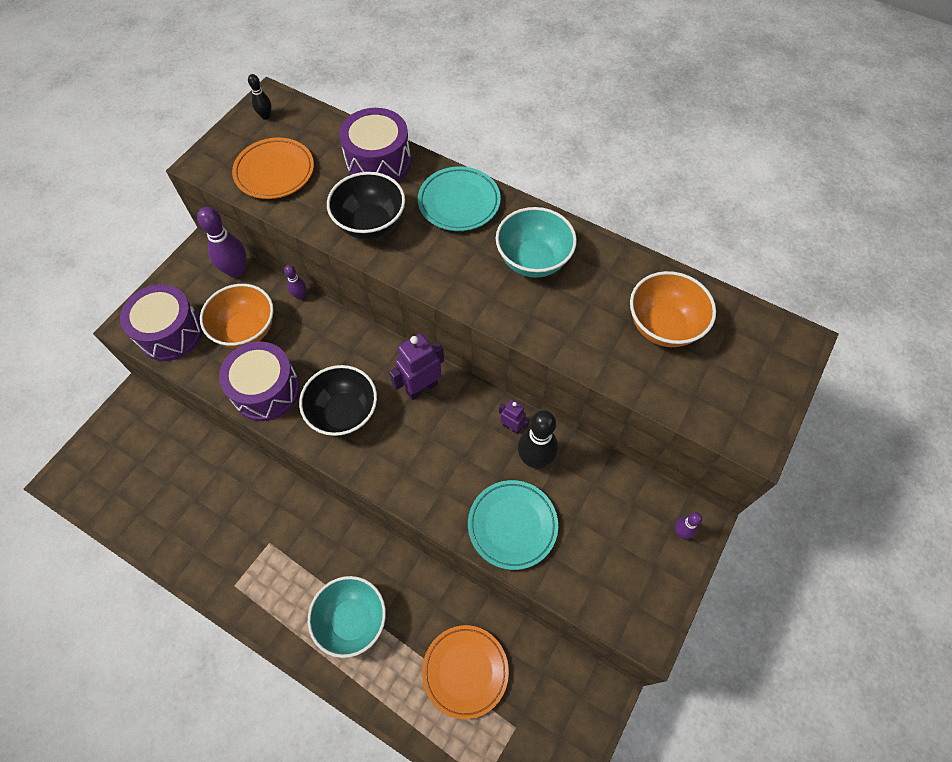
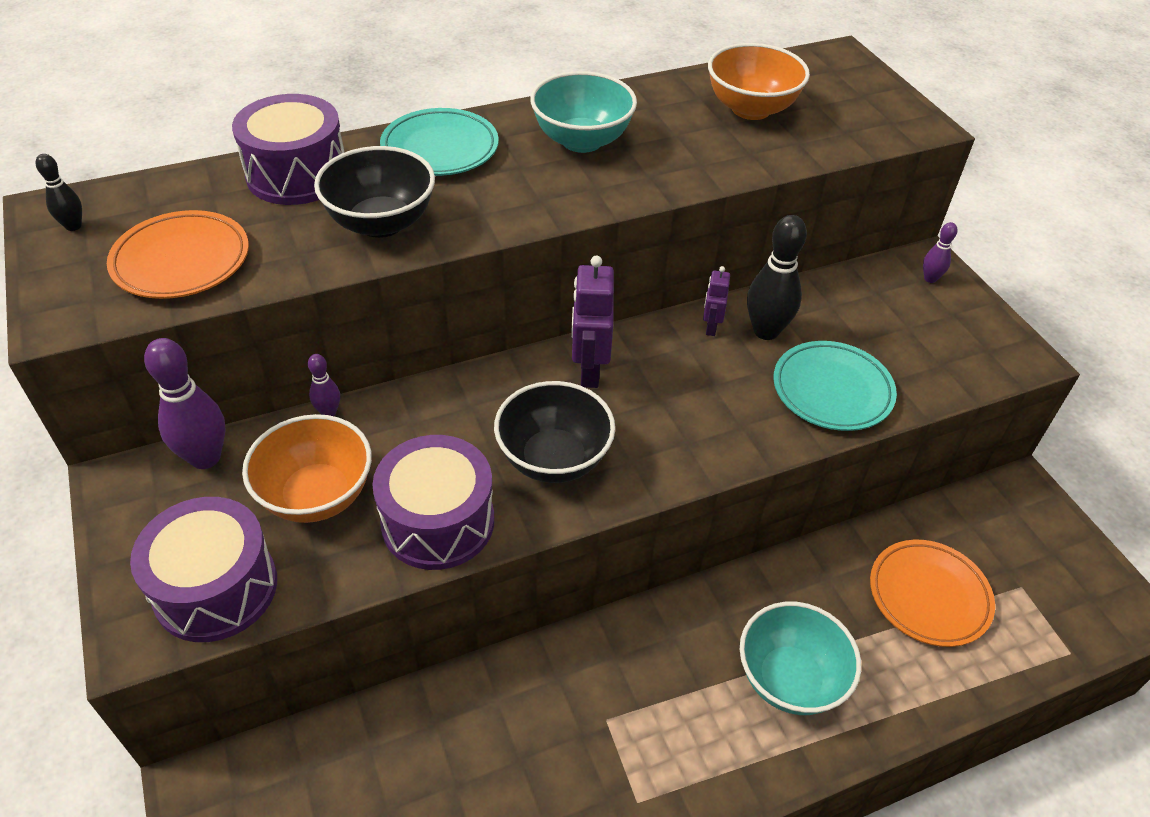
camera: 55 degrees left, 15 degrees down
(512, 427) = (710, 327): purple robot -> purple robot turned 60 degrees counterclockwise

